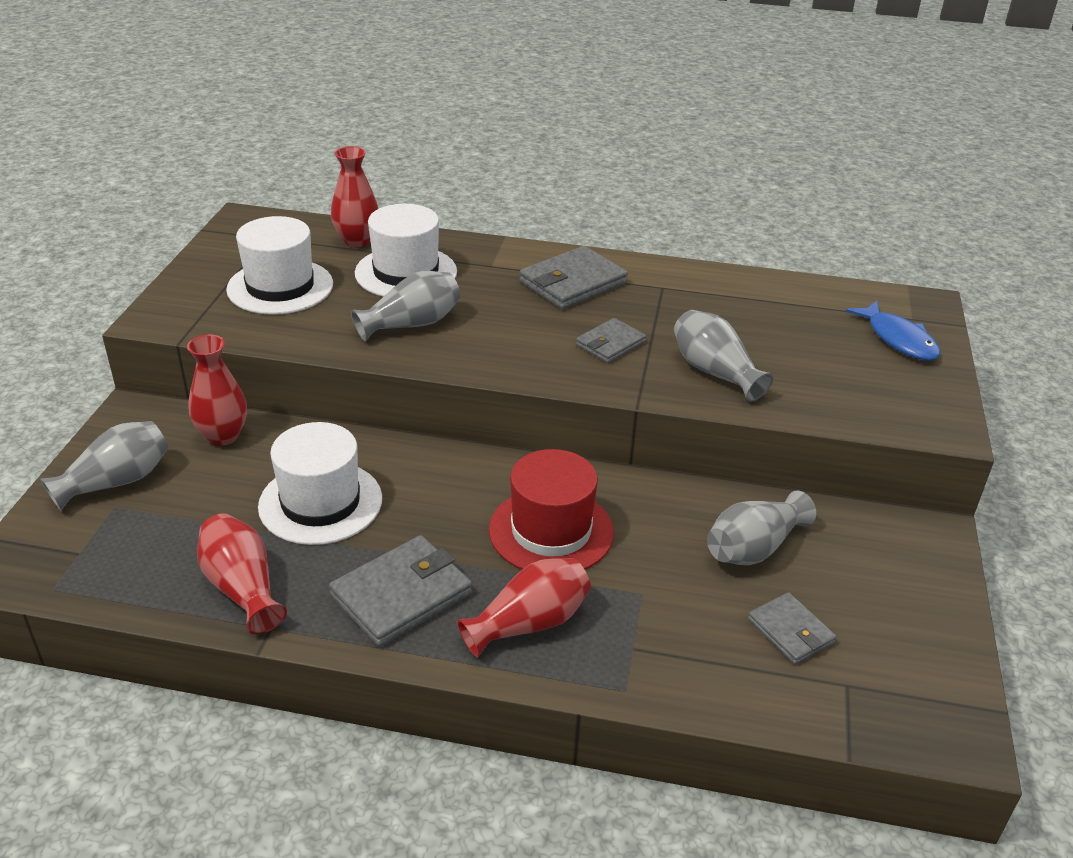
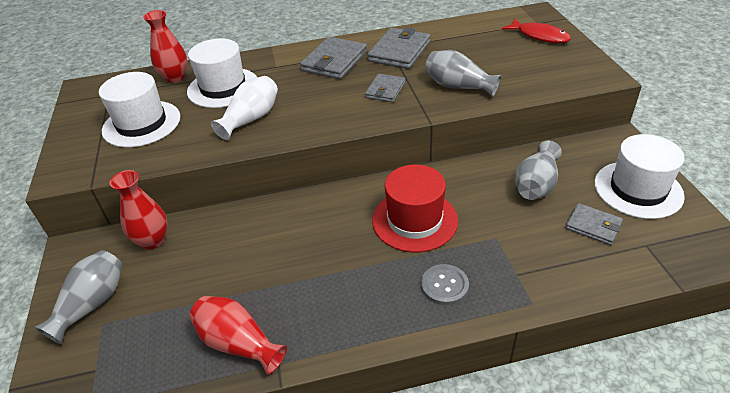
camera: 20 degrees left, 5 degrees up
(320, 502) = (253, 260): white hat -> white hat (638, 189)
(401, 595) = (351, 301): grey wallet -> grey wallet (399, 51)
(411, 324) = (251, 119): grey vase -> white vase
(529, 623) = (444, 285): red vase -> grey button
(898, 339) = (539, 36): blue fish -> red fish

